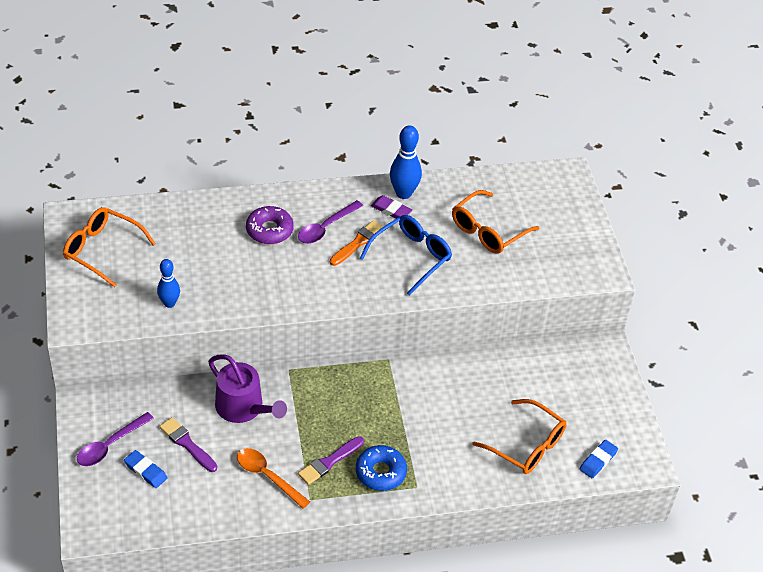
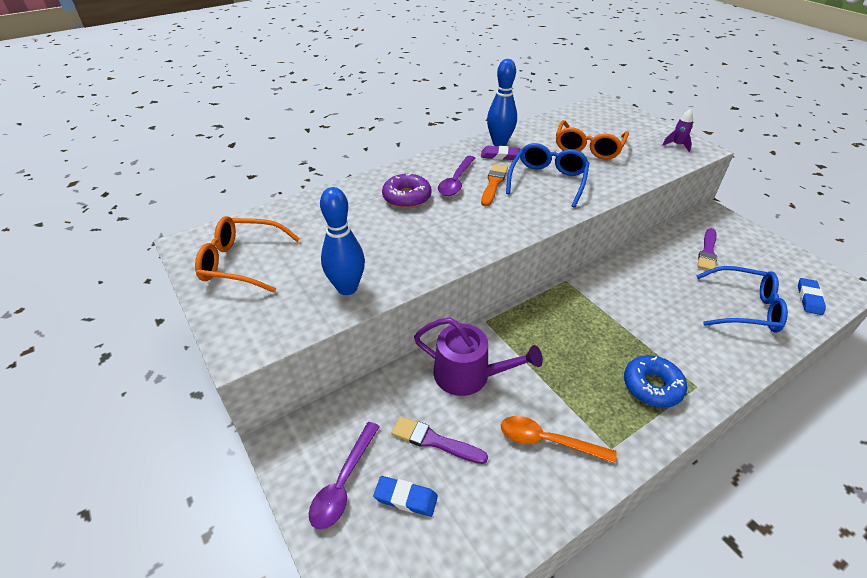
camera: 20 degrees left, 5 degrees down
(169, 303) = (347, 288): blue bowling pin -> blue bowling pin, size x1.51
(329, 462) = (595, 397): purple brush -> purple brush (707, 252)
(526, 445) = (744, 308): orange glasses -> blue glasses
(584, 259) = (677, 145): none -> purple rocket

